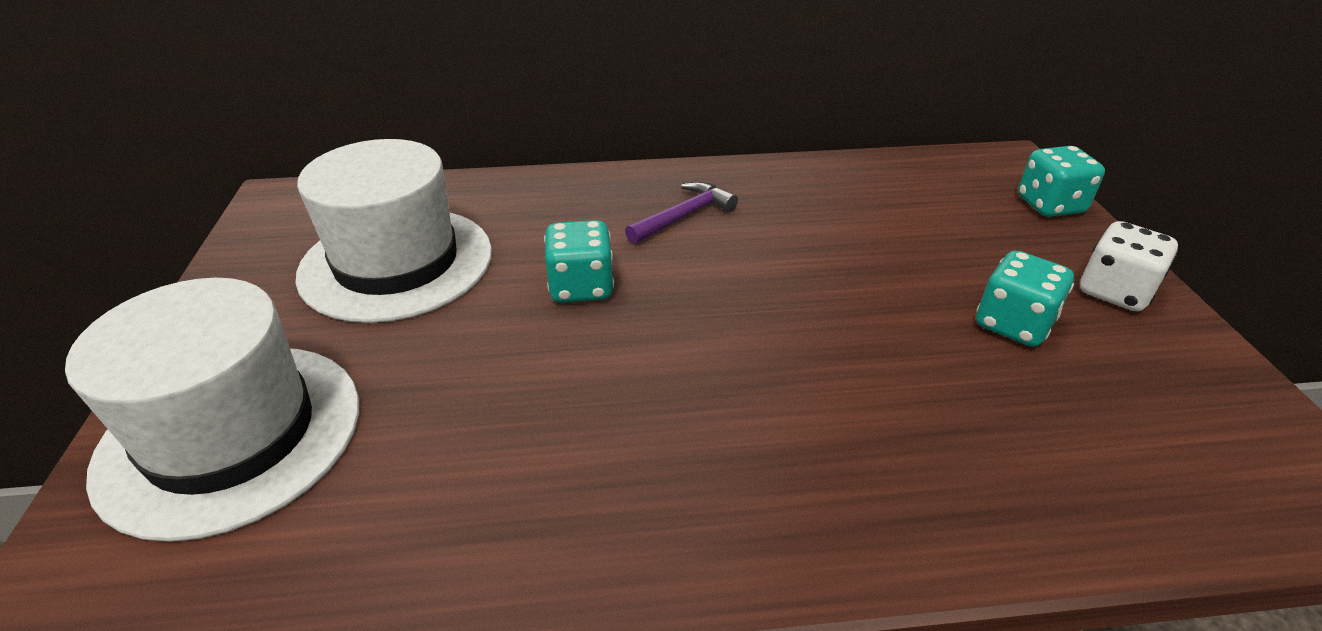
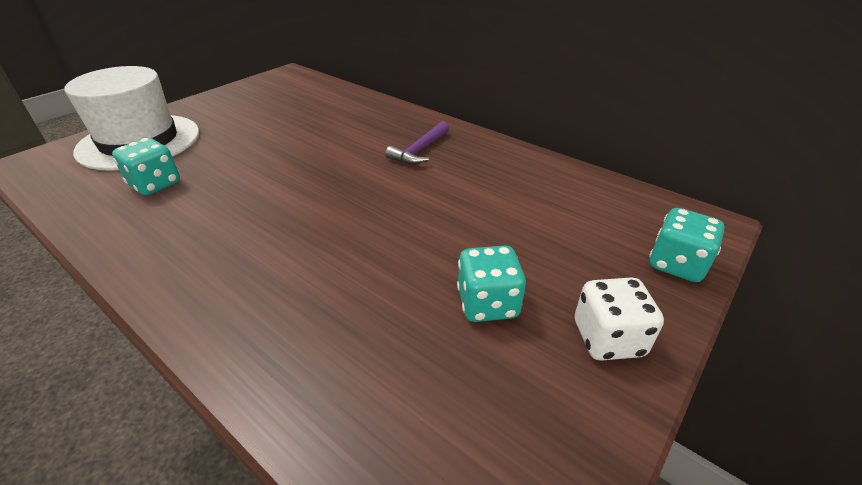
camera: 45 degrees right, 0 degrees up
(397, 263) = (278, 113): white hat -> none
(581, 287) = (318, 156): turquoise dice -> turquoise dice (155, 184)
(683, 216) = (420, 150): purple hammer -> purple hammer turned 120 degrees clockwise

